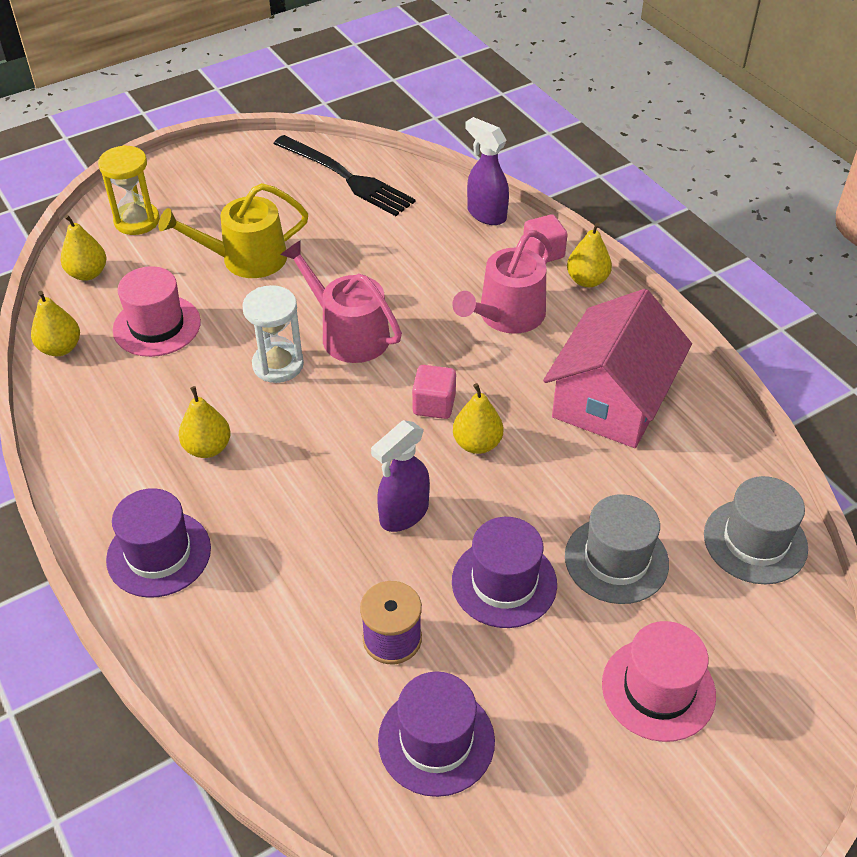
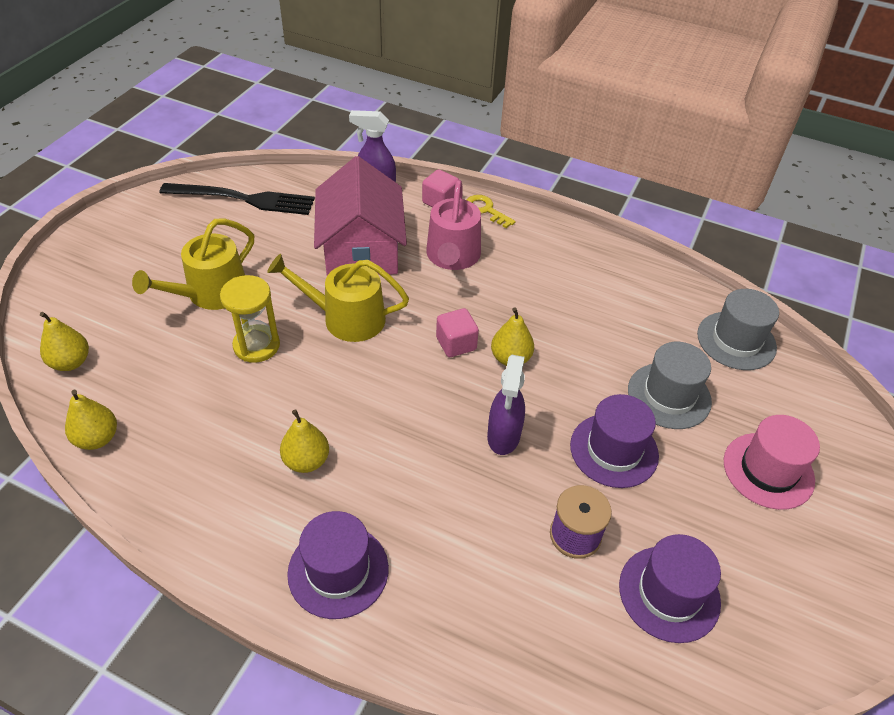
camera: 35 degrees left, 0 degrees up
(137, 221) = (82, 299): yellow hourglass -> yellow hourglass (256, 345)
(157, 326) = (175, 380): pink hat -> none
(278, 365) = (309, 366): white hourglass -> none
(348, 334) = (346, 318): pink watering can -> yellow watering can
(587, 280) = (486, 210): yellow pear -> yellow key
(611, 399) = (572, 285): pink house -> pink house (361, 248)

